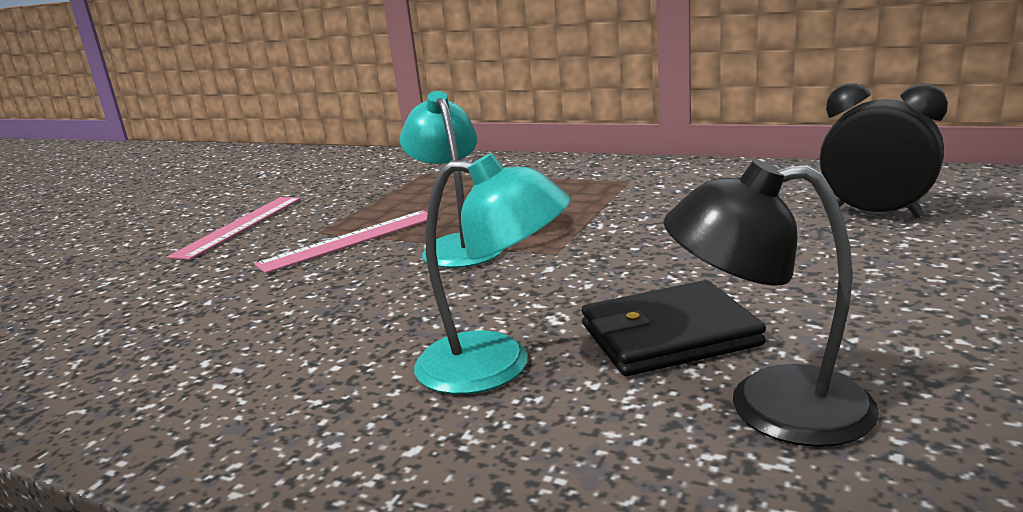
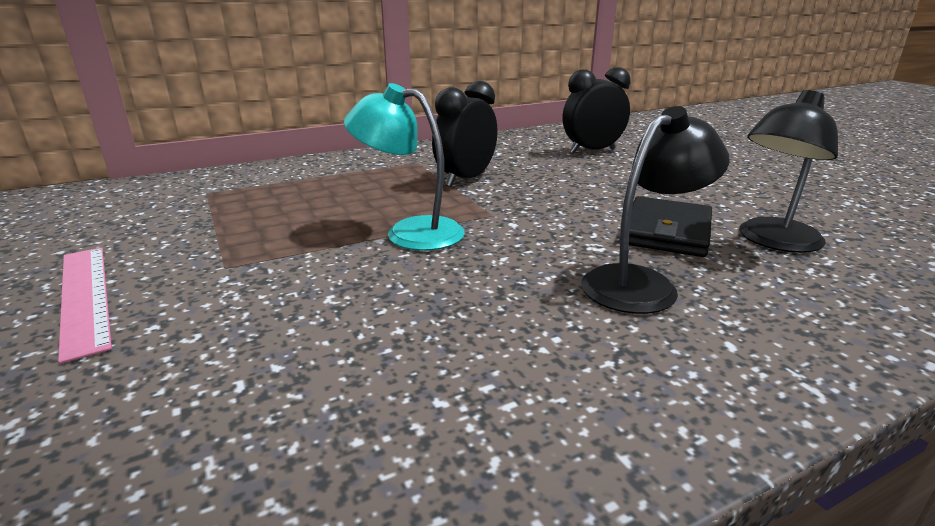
camera: 55 degrees left, 5 degrees up
(350, 240) = (290, 260): pink ruler -> none
(496, 365) = (641, 283): turquoise lamp -> black lamp
(624, 210) = (465, 179): none -> black clock

